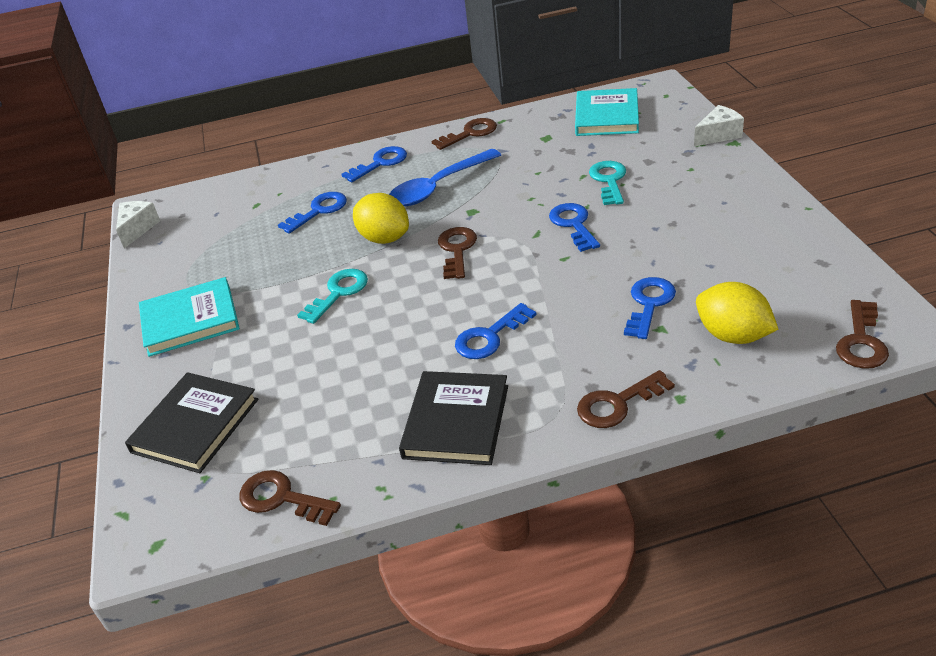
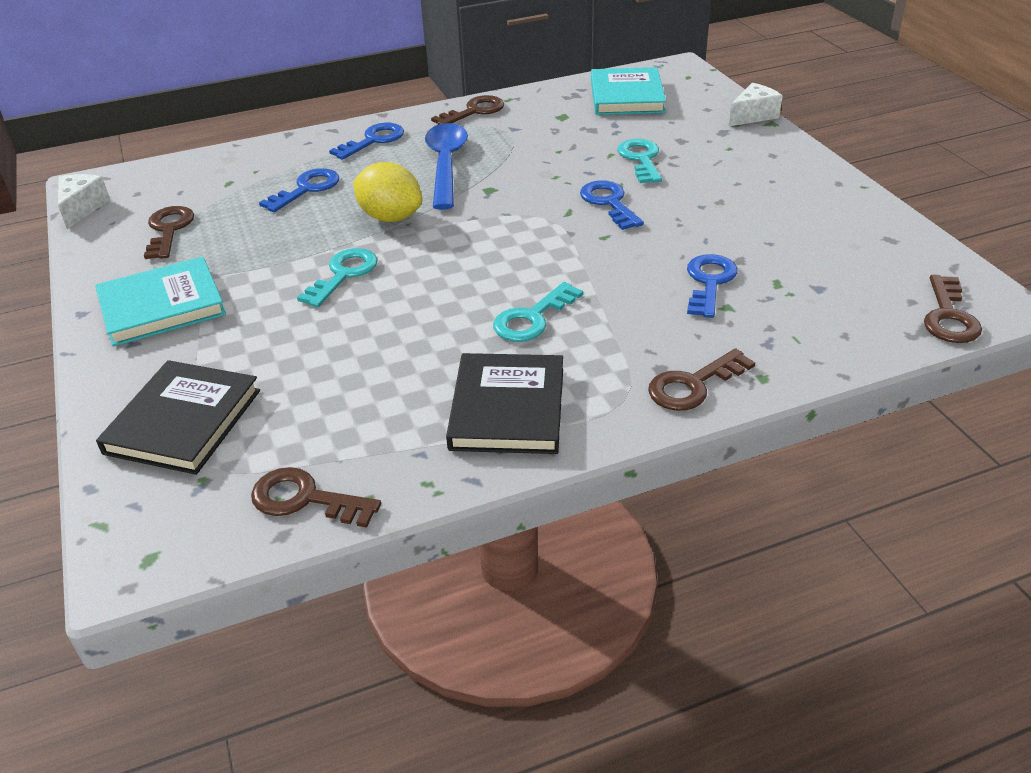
camera: 10 degrees left, 0 degrees up
(438, 187) = (446, 165): blue spoon -> blue spoon turned 135 degrees clockwise
(457, 250) = (478, 229): brown key -> brown key (169, 230)
(489, 337) = (532, 318): blue key -> turquoise key
(733, 335) = (808, 313): yellow lemon -> none

